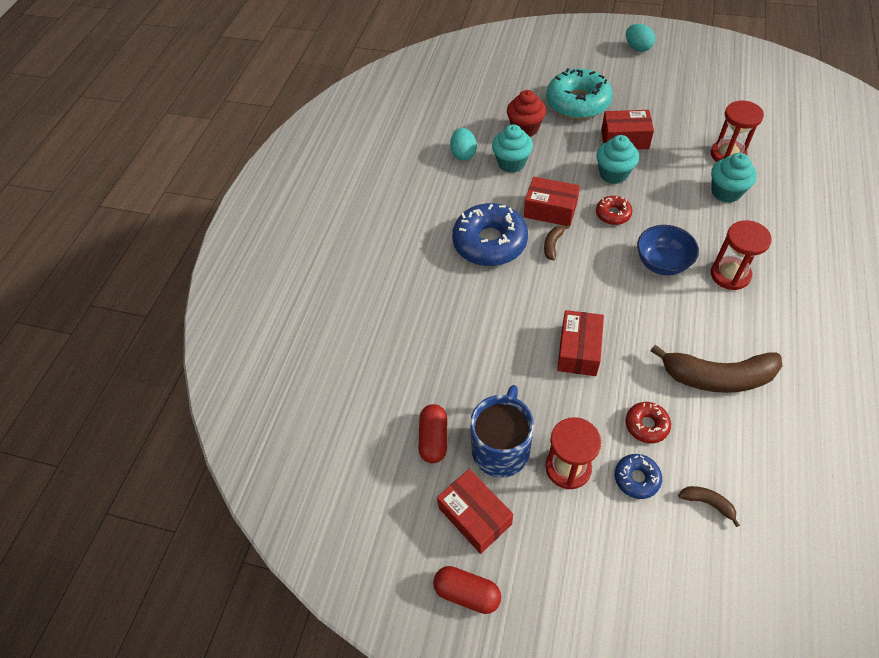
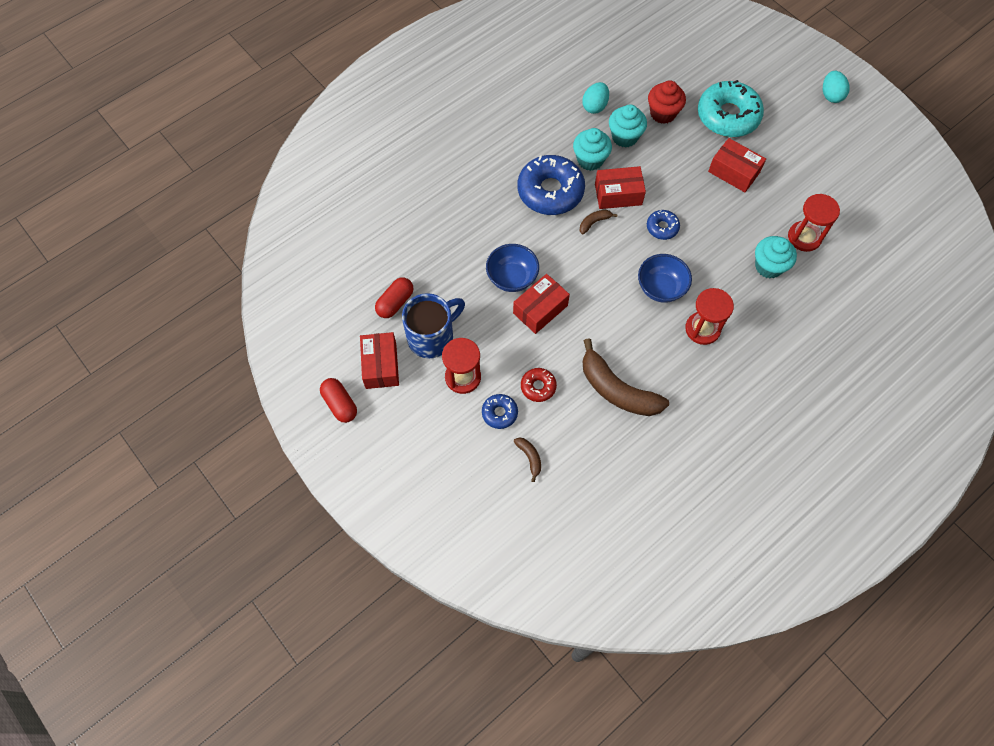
camera: 30 degrees right, 10 degrees up
(526, 339) = (512, 278): none -> blue bowl
(550, 210) = (618, 194): red box -> red box turned 60 degrees counterclockwise
(613, 174) = (695, 196): turquoise cupcake -> turquoise cupcake (590, 160)
(613, 214) = (662, 227): red donut -> blue donut

